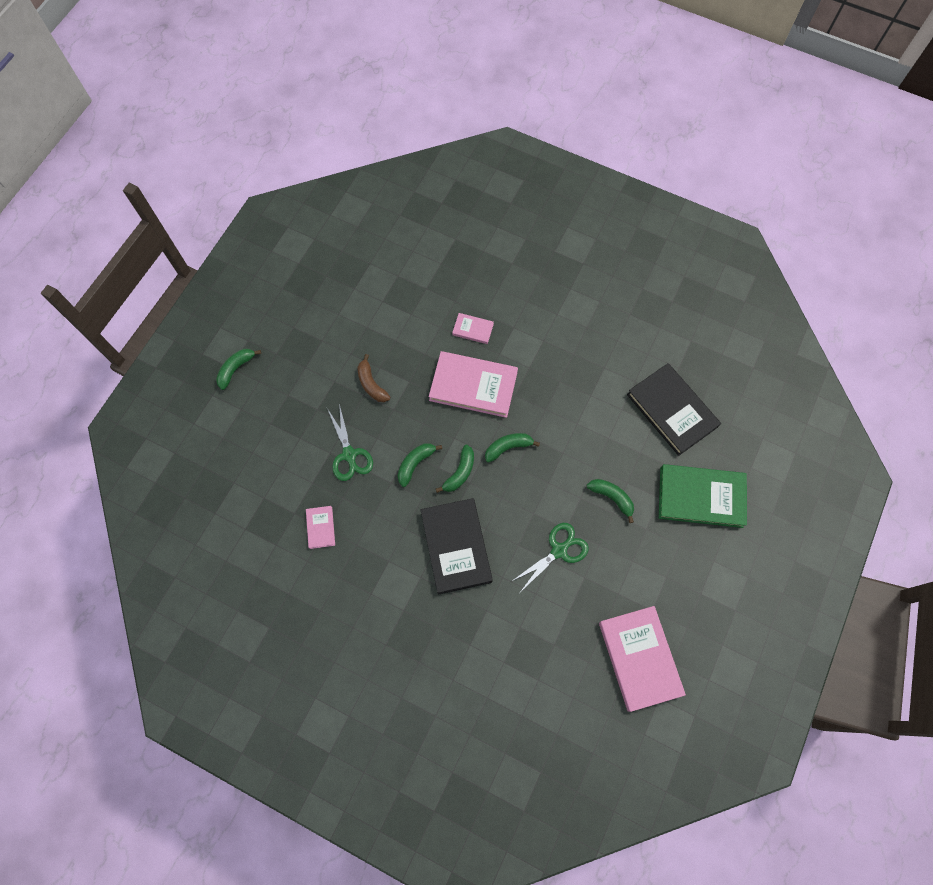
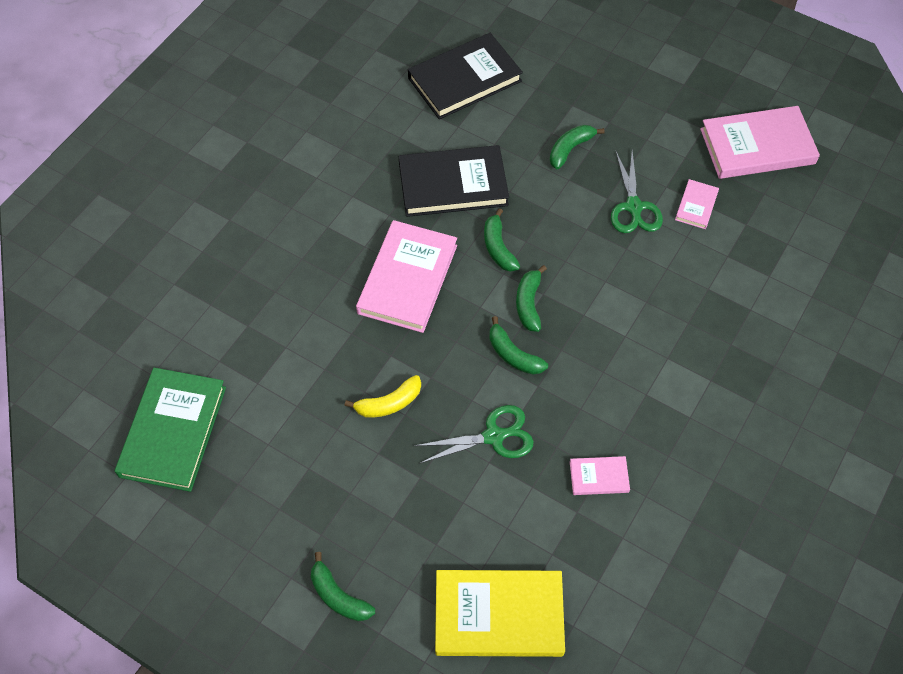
camera: 85 degrees left, 10 degrees down
(222, 466) = (499, 615): none -> yellow book
(371, 384) = (389, 403): brown banana -> yellow banana
(456, 546) = (628, 315): black book -> black book (453, 184)
(460, 472) = (529, 304): green banana -> green banana turned 120 degrees counterclockwise
(473, 329) = (323, 273): pink book -> pink book (696, 206)
(559, 550) = (633, 207): green scissors -> green scissors turned 150 degrees counterclockwise
(701, 497) = (572, 68): green book -> green book (173, 431)

